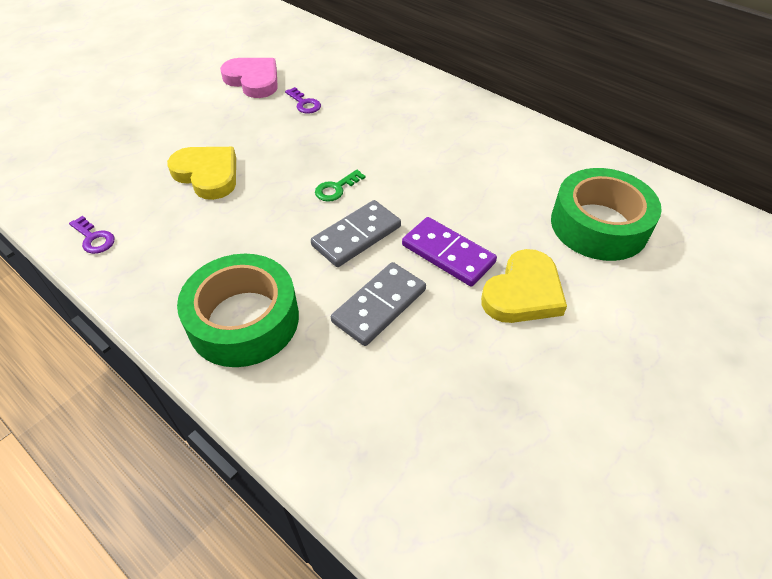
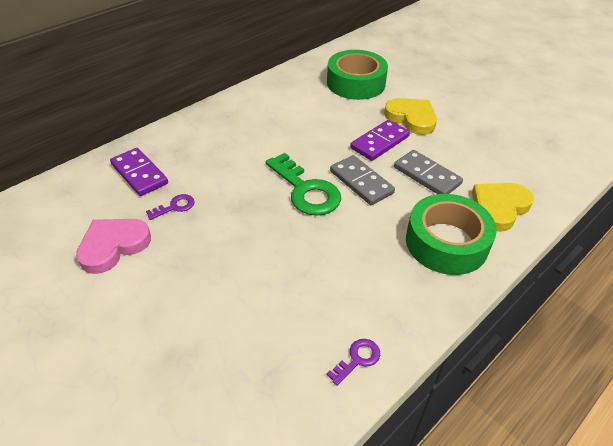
camera: 85 degrees left, 5 degrees down
(207, 175) = (272, 275): yellow heart -> yellow heart (499, 208)
(336, 188) = (306, 190): green key -> green key, size x2.12
(351, 76) = (139, 174): none -> purple domino

